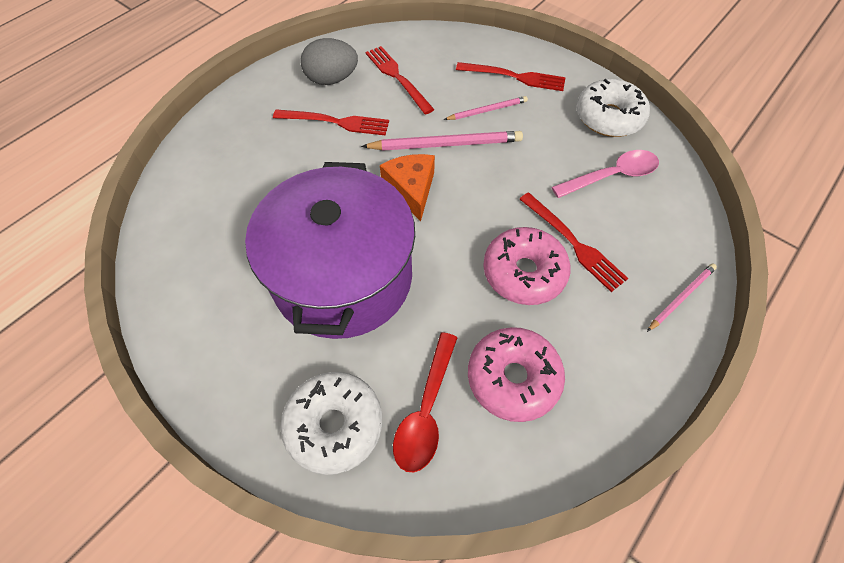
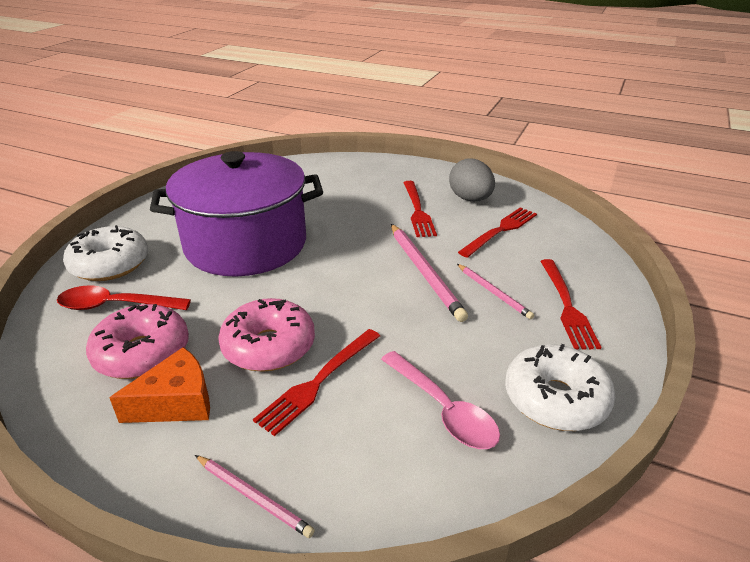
camera: 75 degrees right, 25 degrees down
(411, 189) = (354, 261): orange cheese -> orange cheese (176, 402)

